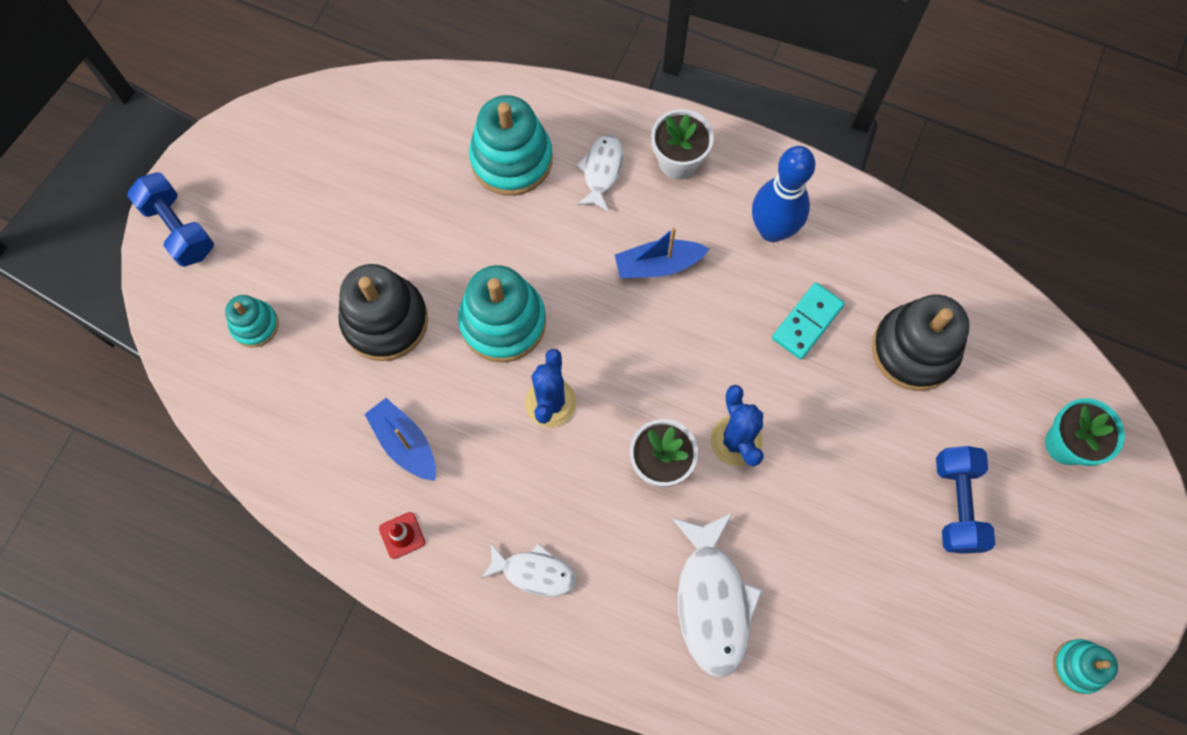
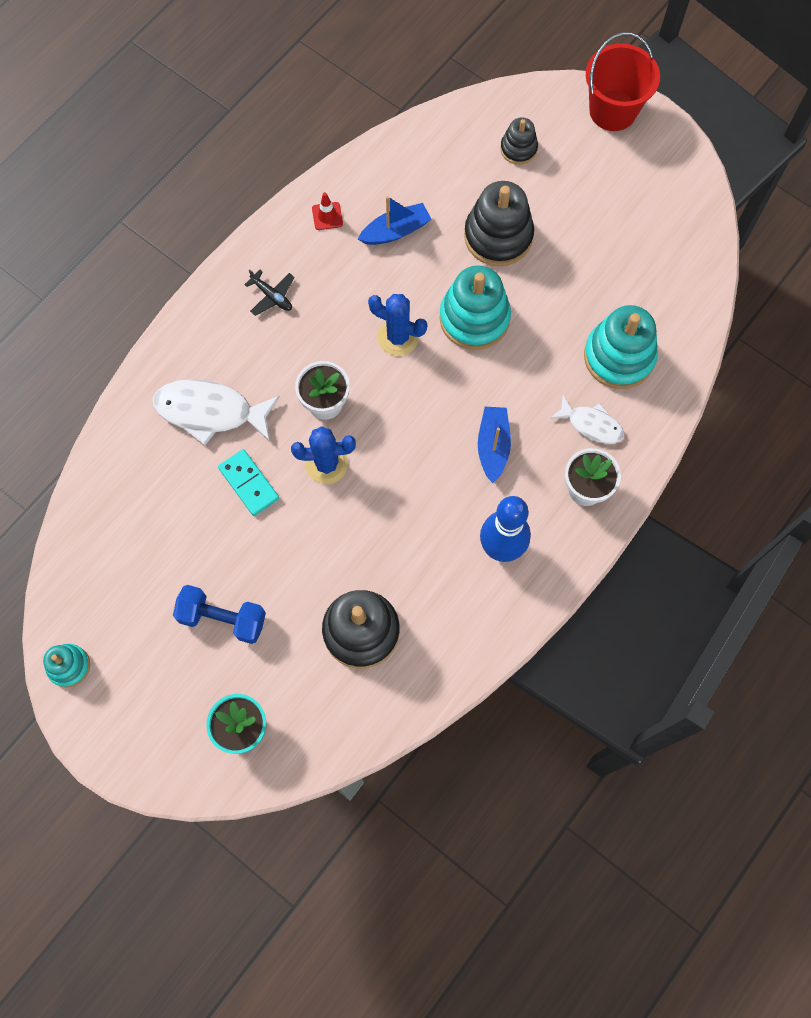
camera: 105 degrees right, 0 degrees up
(179, 229) = (613, 110): blue dumbbell -> red bucket
(255, 325) = (518, 149): turquoise stacking toy -> black stacking toy
(534, 572) = (272, 296): white fish -> black plane
(807, 322) = (410, 550): turquoise domino -> turquoise domino (249, 483)

